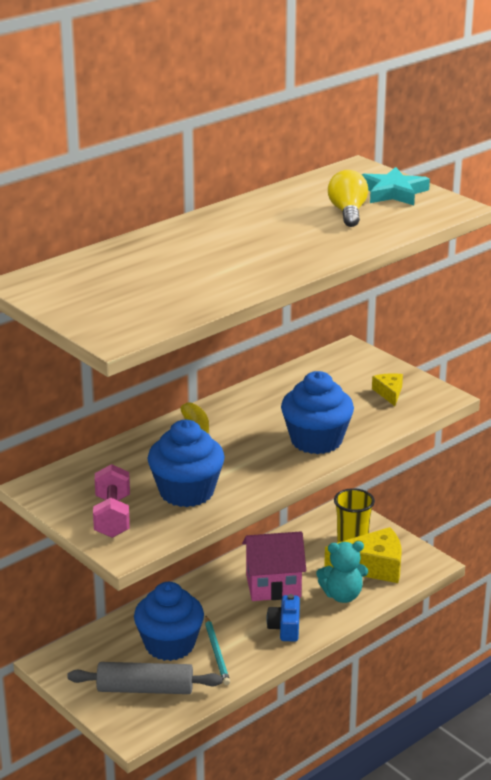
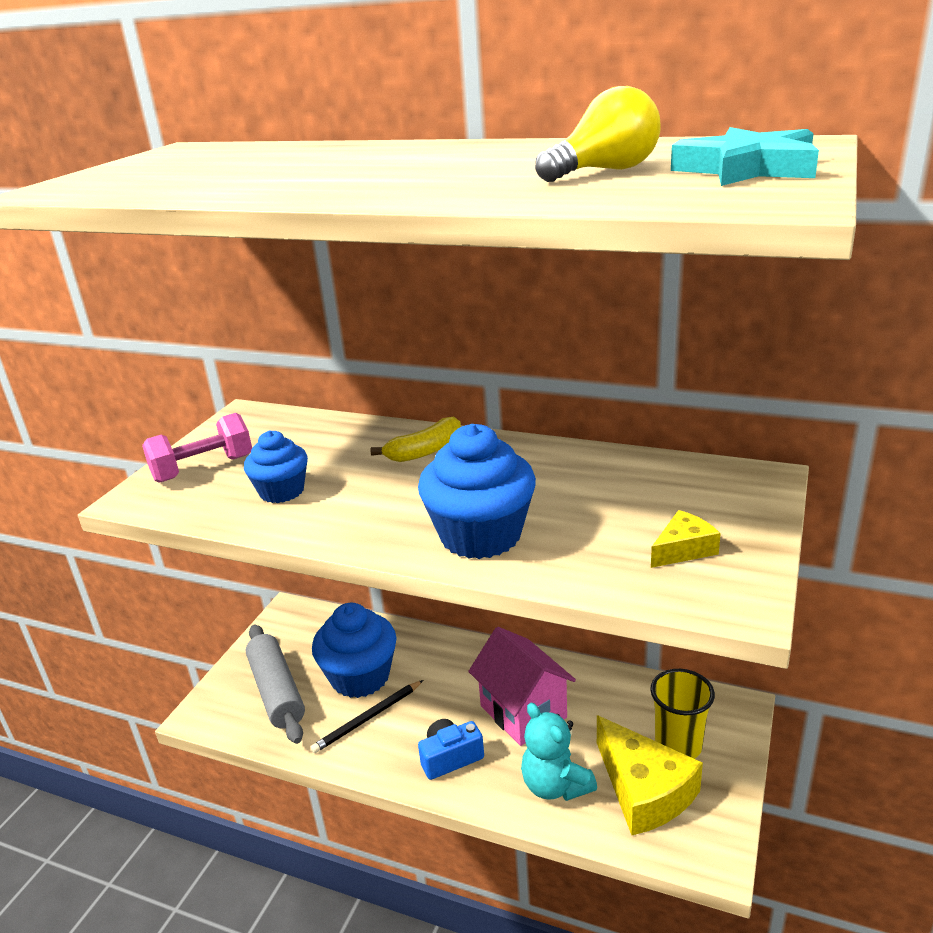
camera: 65 degrees right, 0 degrees up
(186, 492) = (282, 491): blue cupcake -> blue cupcake, size x0.61
(217, 652) = (367, 718): turquoise pencil -> black pencil

